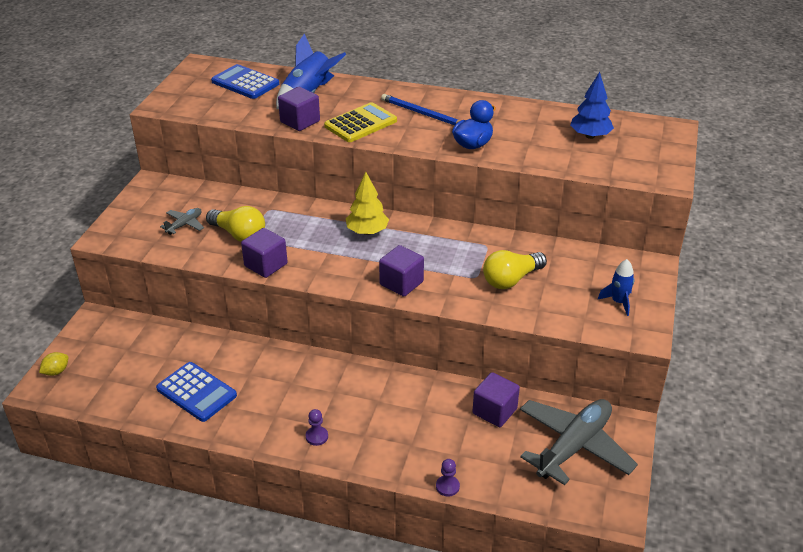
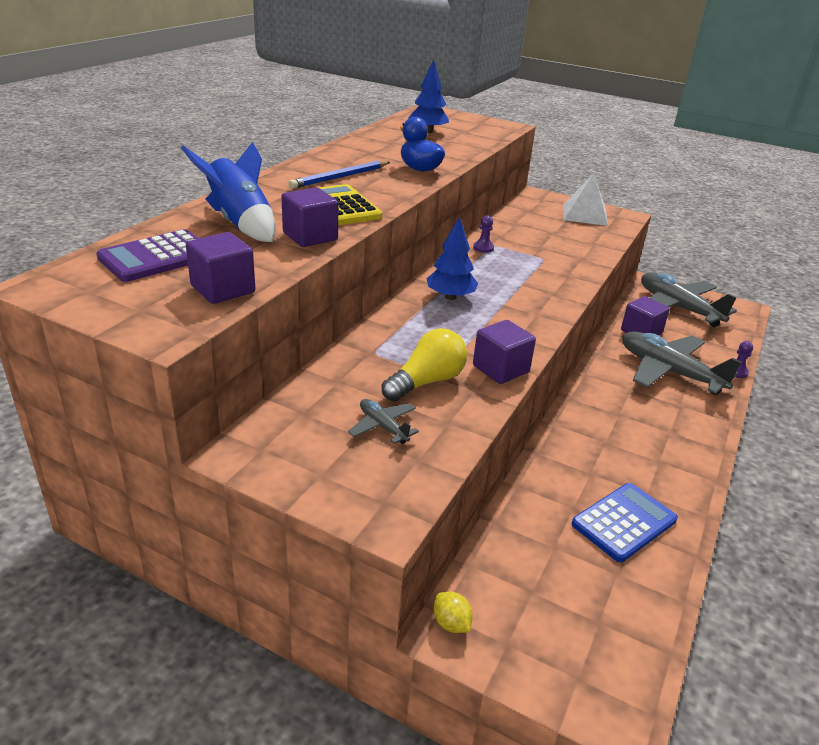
camera: 80 degrees left, 5 degrees down
(56, 371) = (580, 691): yellow lemon -> yellow lemon (451, 623)
(245, 83) = (157, 257): blue calculator -> purple calculator
(317, 436) = (687, 435): purple pawn -> purple pawn (483, 248)
(367, 231) = (450, 297): yellow tree -> blue tree
(401, 283) = (549, 293): purple cube -> purple cube (223, 289)
(422, 430) = (669, 372): none -> grey plane
(511, 280) = (550, 245): yellow light bulb -> none
(618, 302) = (585, 214): blue rocket -> white pyramid

